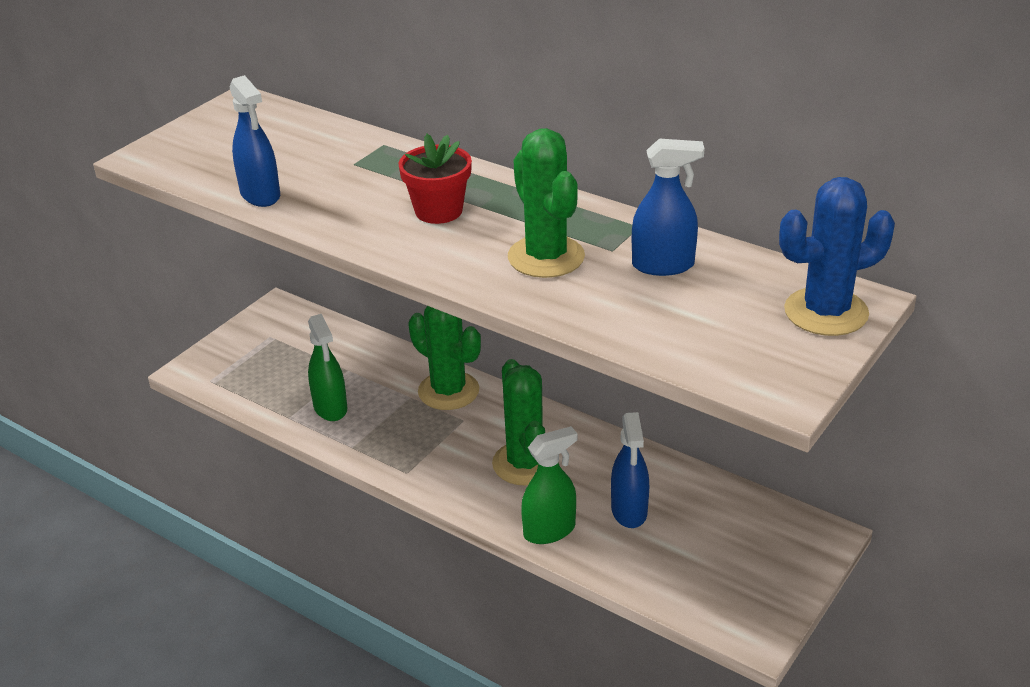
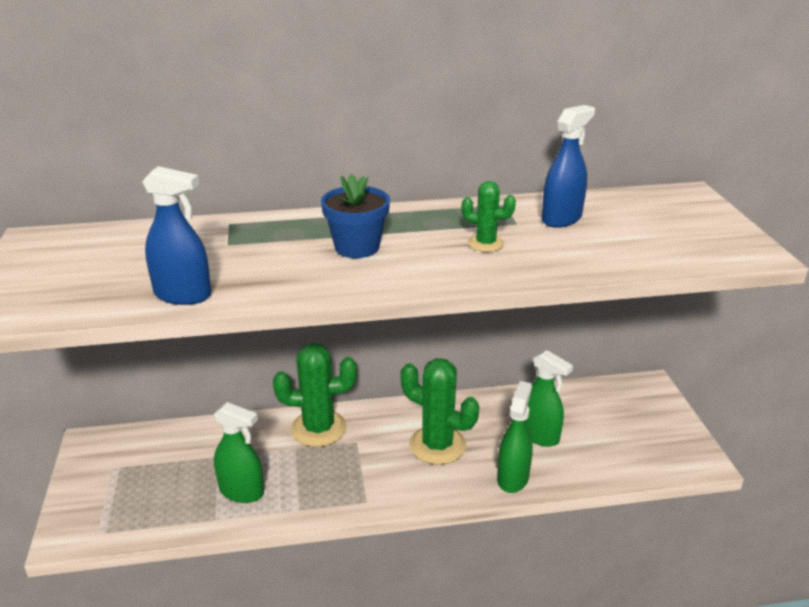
camera: 45 degrees left, 5 degrees down
(438, 211) = (357, 247): red flower pot -> blue flower pot
(546, 257) = (485, 243): green cactus -> green cactus, size x0.54
(629, 511) = (539, 435): blue spray bottle -> green spray bottle
(826, 312) = (687, 206): blue cactus -> none

